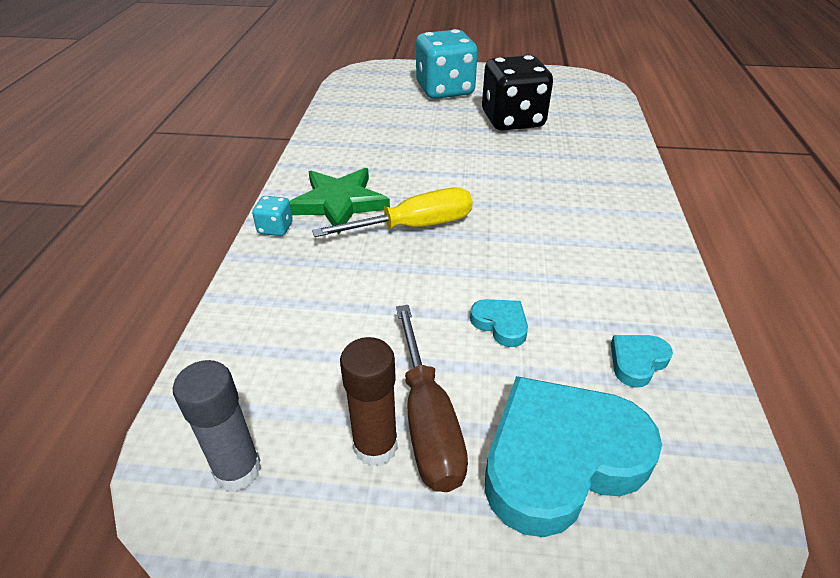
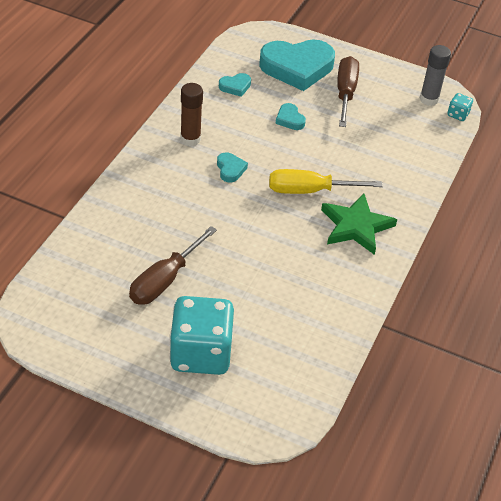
camera: 165 degrees left, 5 degrees up
(275, 228) = (405, 216): turquoise dice -> turquoise dice (458, 114)
(375, 446) = (371, 91): brown glue stick -> brown glue stick (190, 139)
(512, 120) = (165, 280): black dice -> brown screwdriver
(532, 225) = (230, 169): none -> turquoise heart

